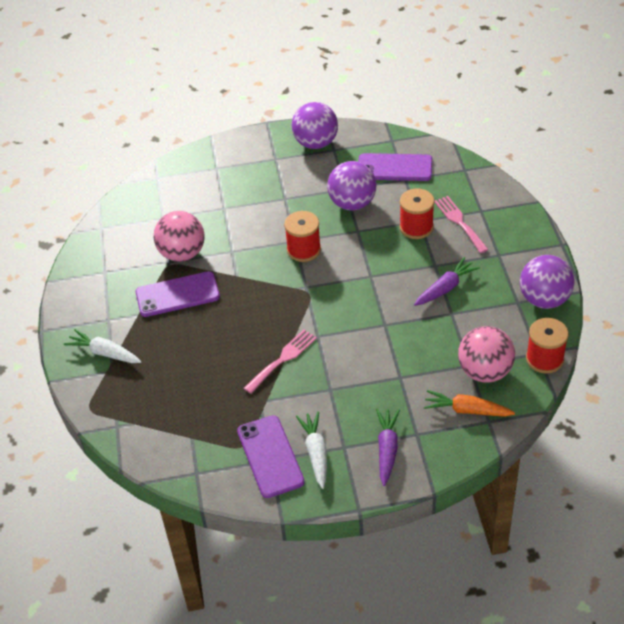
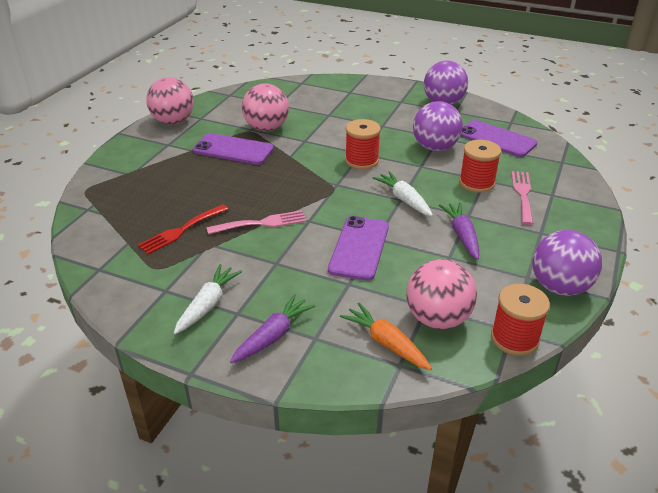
camera: 30 degrees right, 10 degrees down
(82, 290) = (173, 121): none -> pink ball
(104, 353) = (139, 162): white carrot -> white carrot (404, 200)
(224, 402) = (181, 231): none -> red fork
(270, 456) = (168, 287): purple phone -> purple phone (359, 248)
(445, 288) = (462, 235): purple carrot -> purple carrot turned 90 degrees counterclockwise

